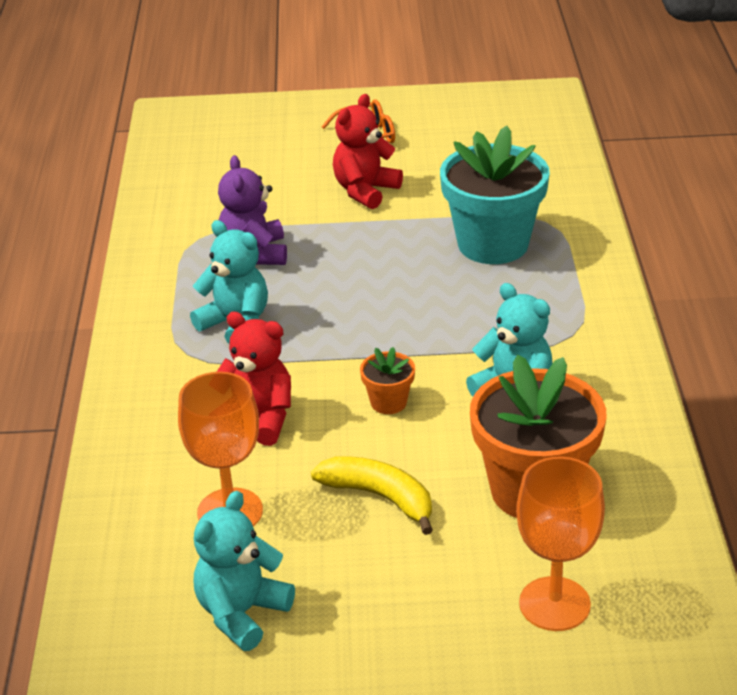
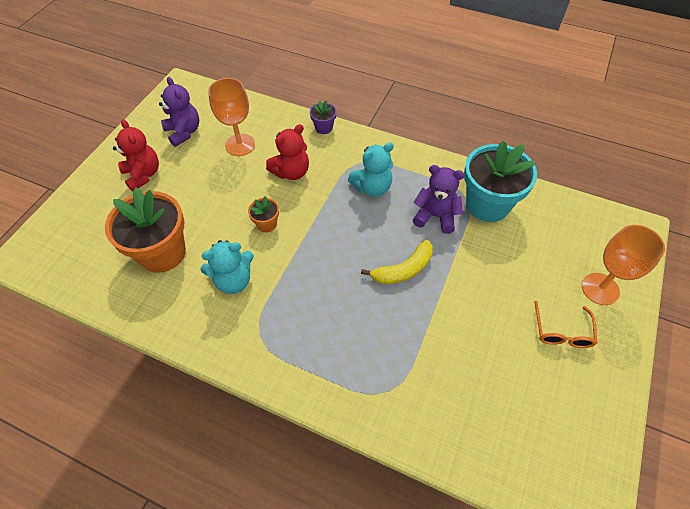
camera: 115 degrees right, 20 degrees up
(121, 422) = (323, 128): none -> purple flower pot
(241, 613) = (184, 132): turquoise teddy bear -> purple teddy bear
(365, 191) = (482, 298): red teddy bear -> red teddy bear (143, 174)
(380, 497) = (207, 195): yellow banana -> yellow banana (403, 270)
(493, 244) = (378, 343): turquoise flower pot -> turquoise flower pot (487, 204)
(554, 604) = (98, 227): orange goblet -> orange goblet (600, 289)

